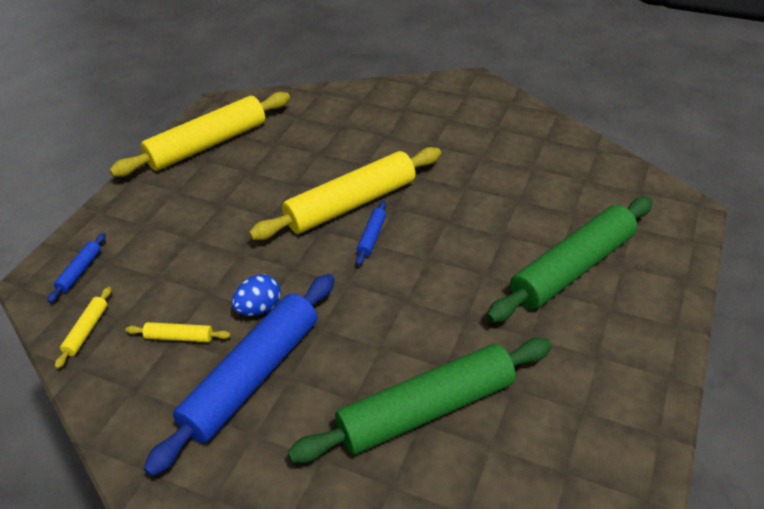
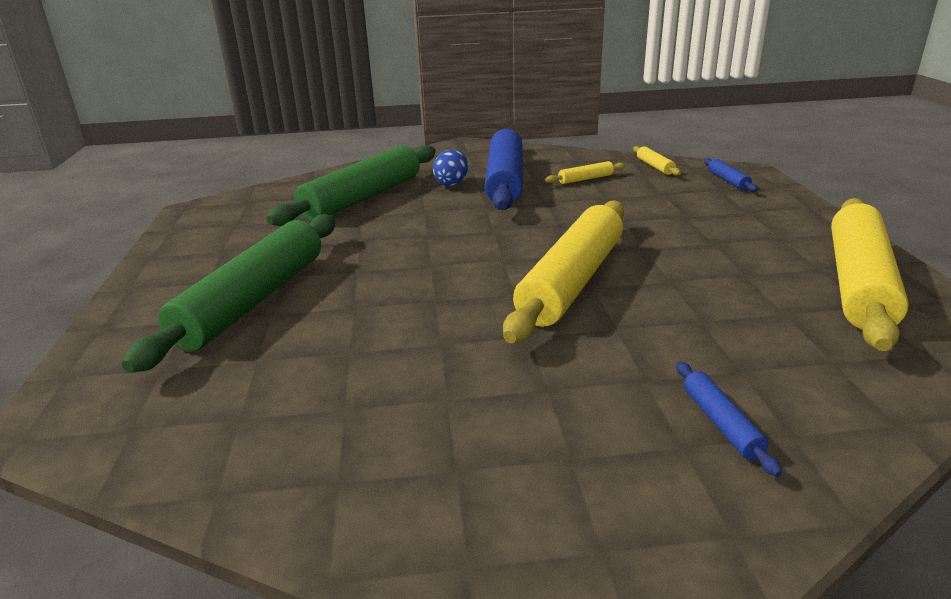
camera: 150 degrees right, 15 degrees down
(259, 309) = (549, 201): blue egg -> blue egg (452, 183)
(371, 237) = (510, 263): blue rolling pin -> blue rolling pin (721, 423)

